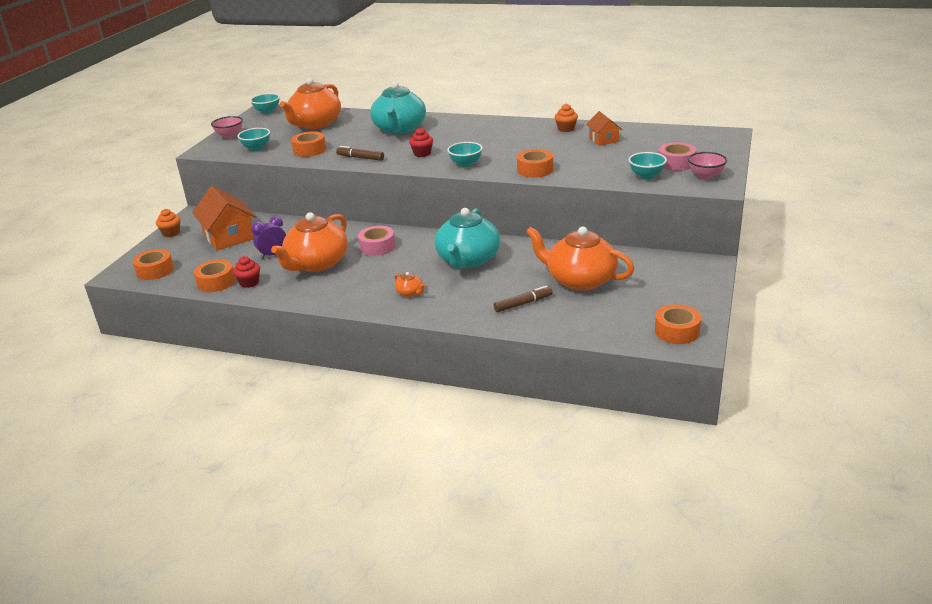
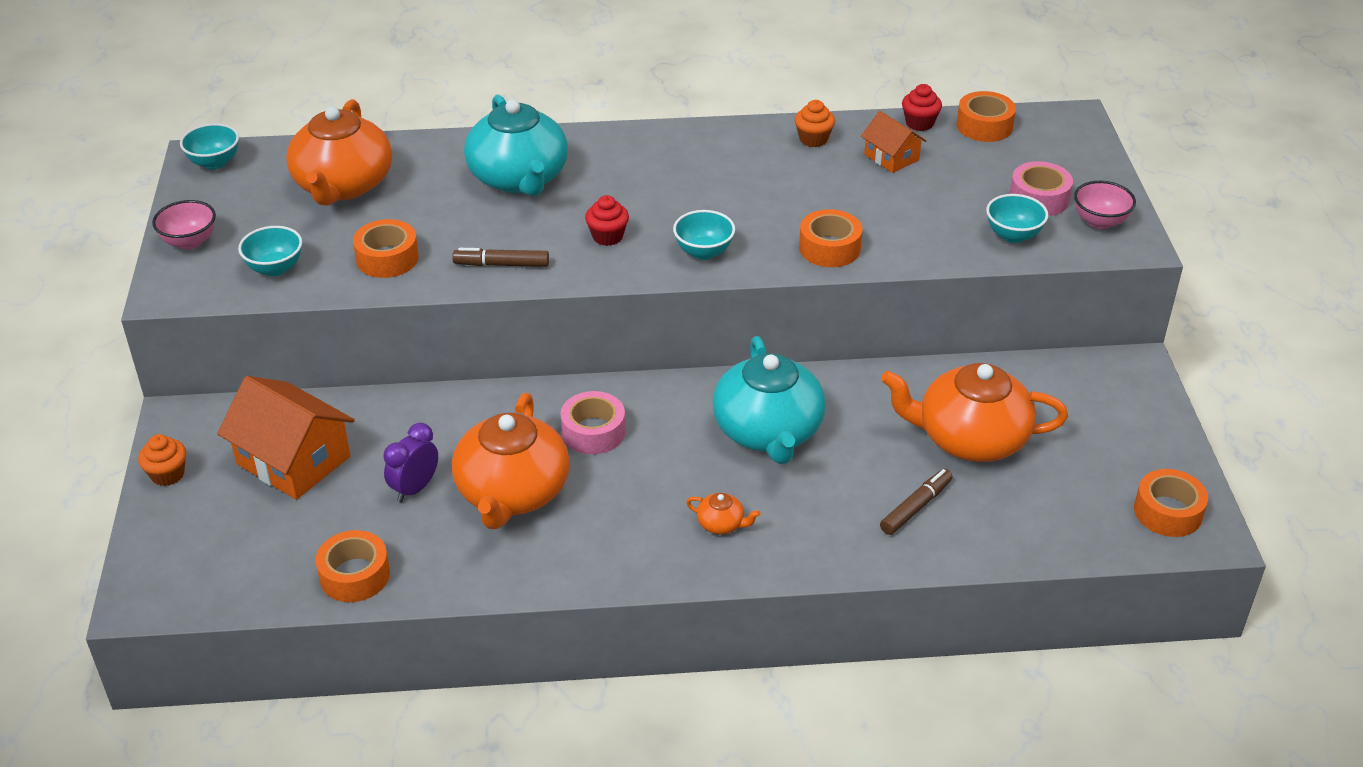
camera: 25 degrees left, 10 degrees up
(155, 270) = (210, 573): orange tape -> orange tape (984, 126)
(249, 283) = (419, 563): red cupcake -> red cupcake (919, 123)

